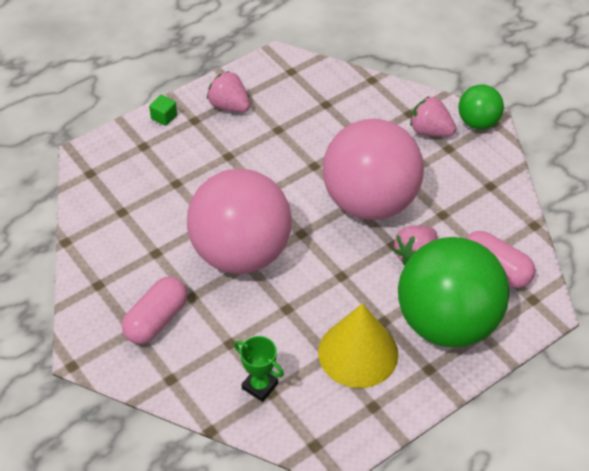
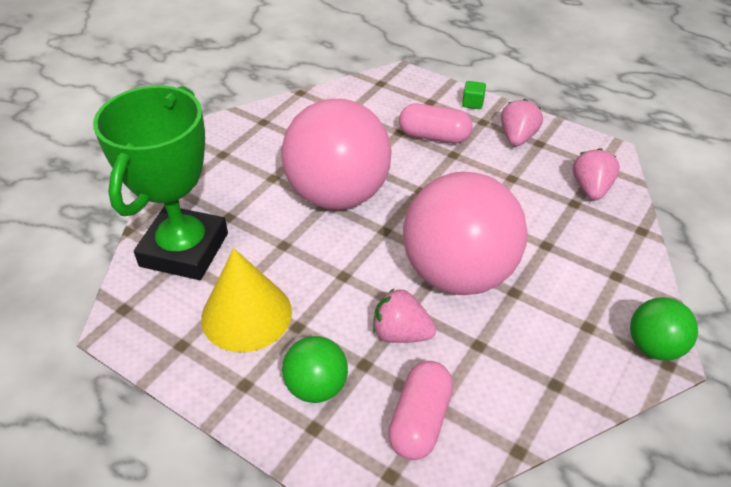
camera: 70 degrees right, 5 degrees down
(156, 320) = (238, 164): pink capsule -> pink capsule (434, 136)
(260, 386) = (184, 250): green trophy -> green trophy, size x2.49
(430, 131) = (602, 302): pink strawberry -> pink strawberry (591, 189)
(447, 322) = (316, 387): green ball -> green ball, size x0.48

